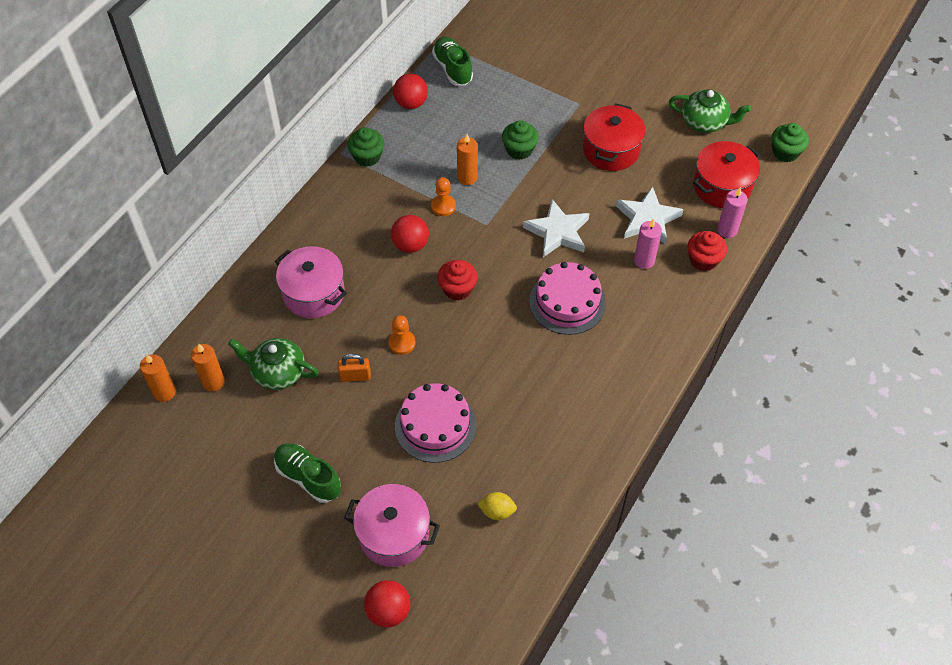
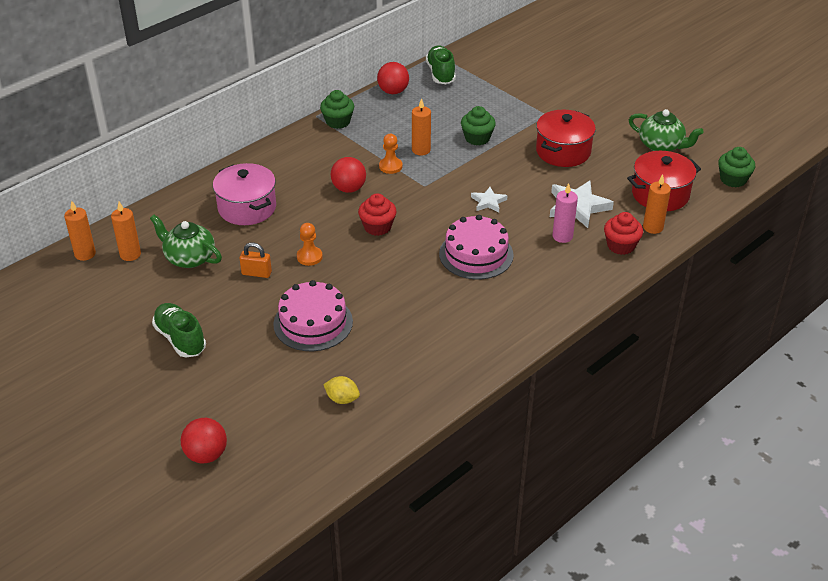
camera: 15 degrees right, 15 degrees down
(393, 534) = (238, 397): pink pot -> none
(558, 232) = (488, 202): white star -> white star, size x0.56
(727, 230) = (653, 227): pink candle -> orange candle

